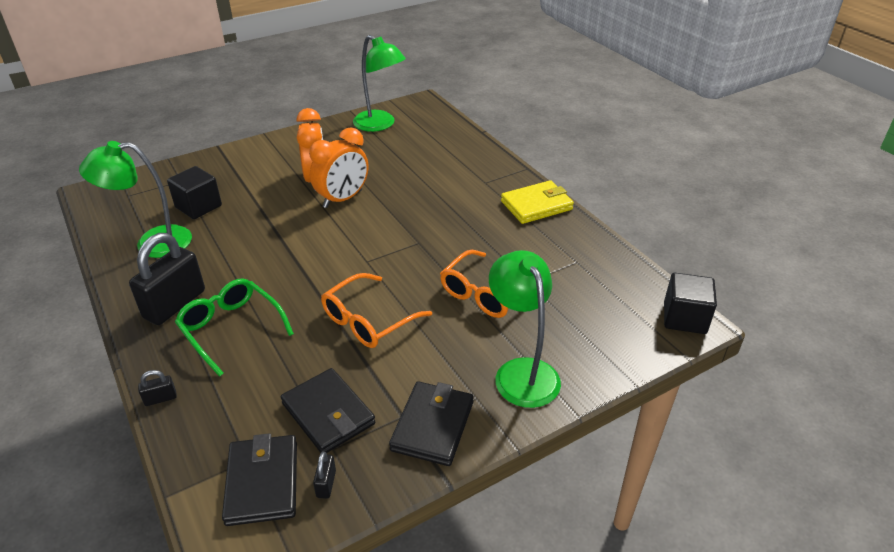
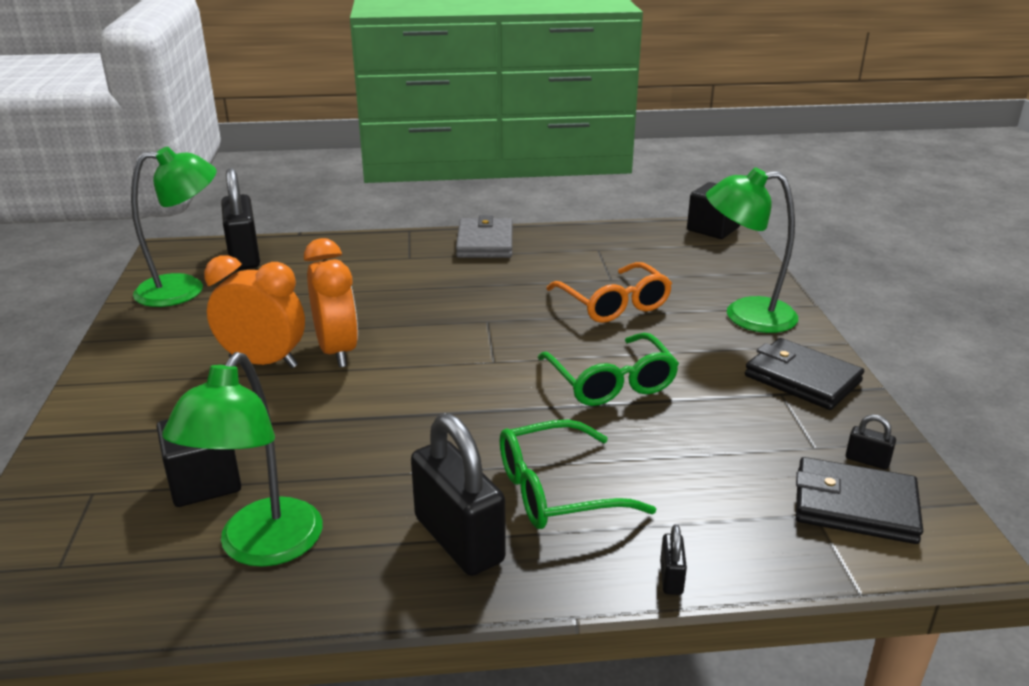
camera: 65 degrees left, 10 degrees down
(328, 414) = (759, 439): black wallet -> none
(368, 321) = (611, 382): orange glasses -> green glasses
(434, 126) = (244, 256): none -> black padlock
(536, 205) = (485, 243): yellow wallet -> grey wallet

